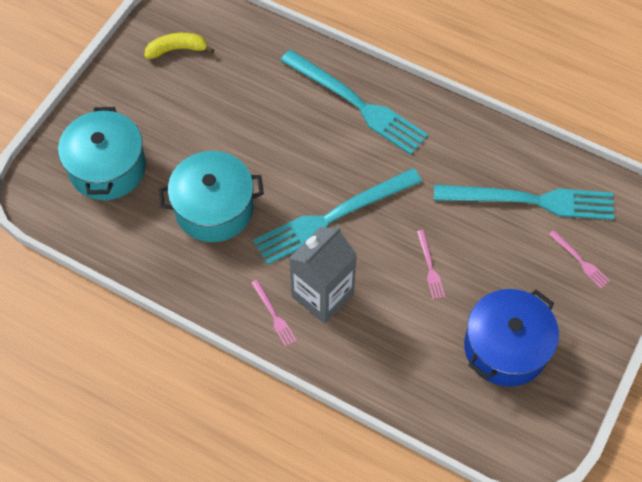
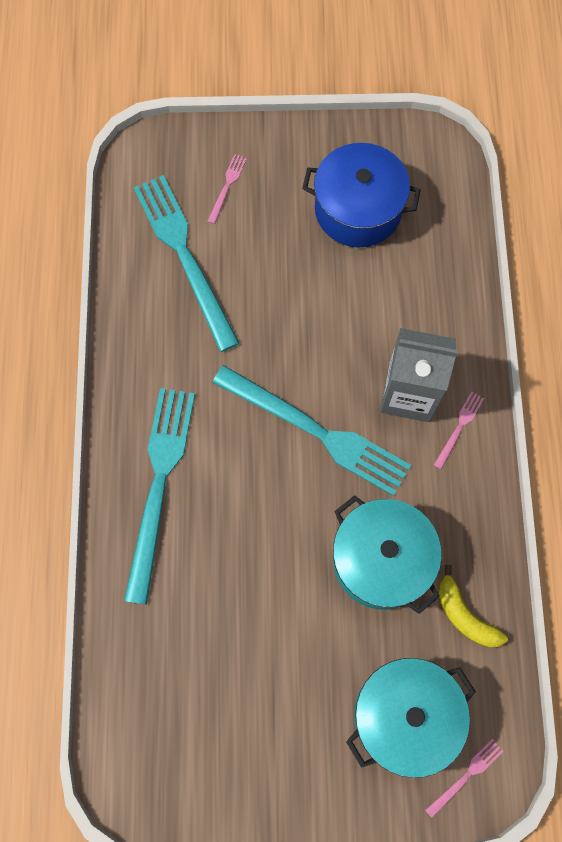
camera: 120 degrees left, 10 degrees up
(177, 49) = (196, 744): yellow banana -> yellow banana (464, 615)
(430, 267) = (316, 311): pink fork -> pink fork (466, 776)

